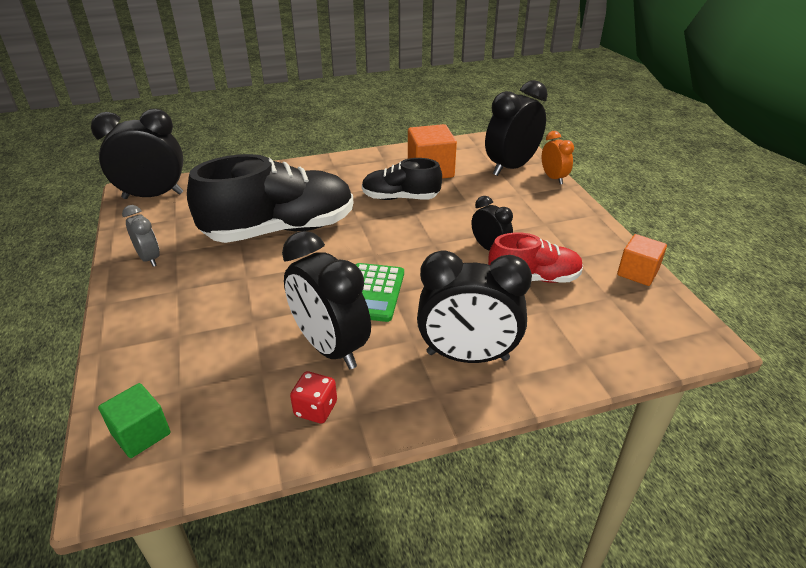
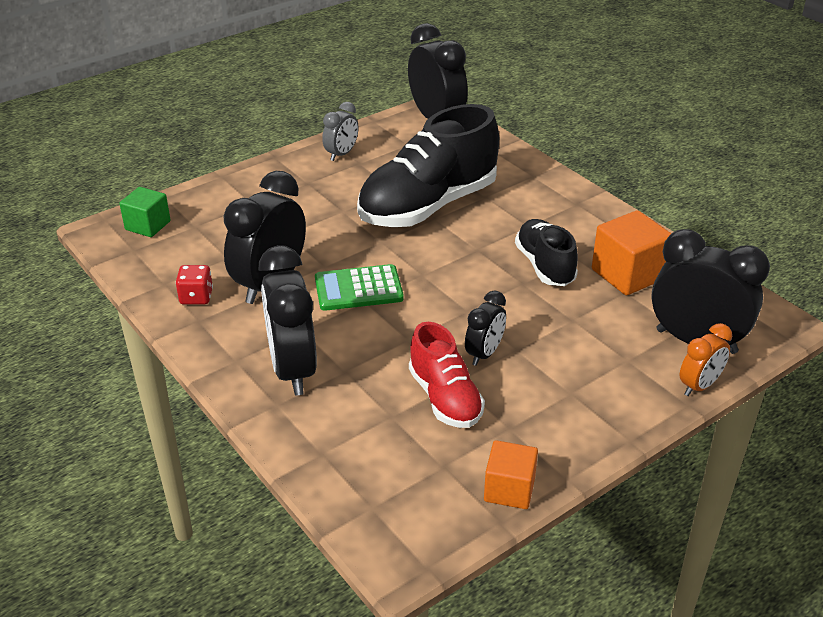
camera: 70 degrees right, 0 degrees up
(280, 229) = (428, 206): black shoe -> black shoe turned 90 degrees clockwise

